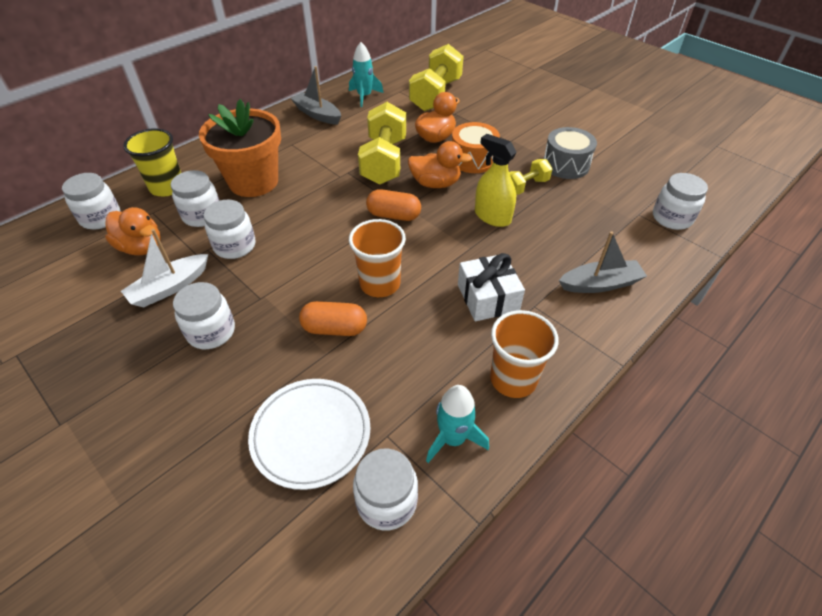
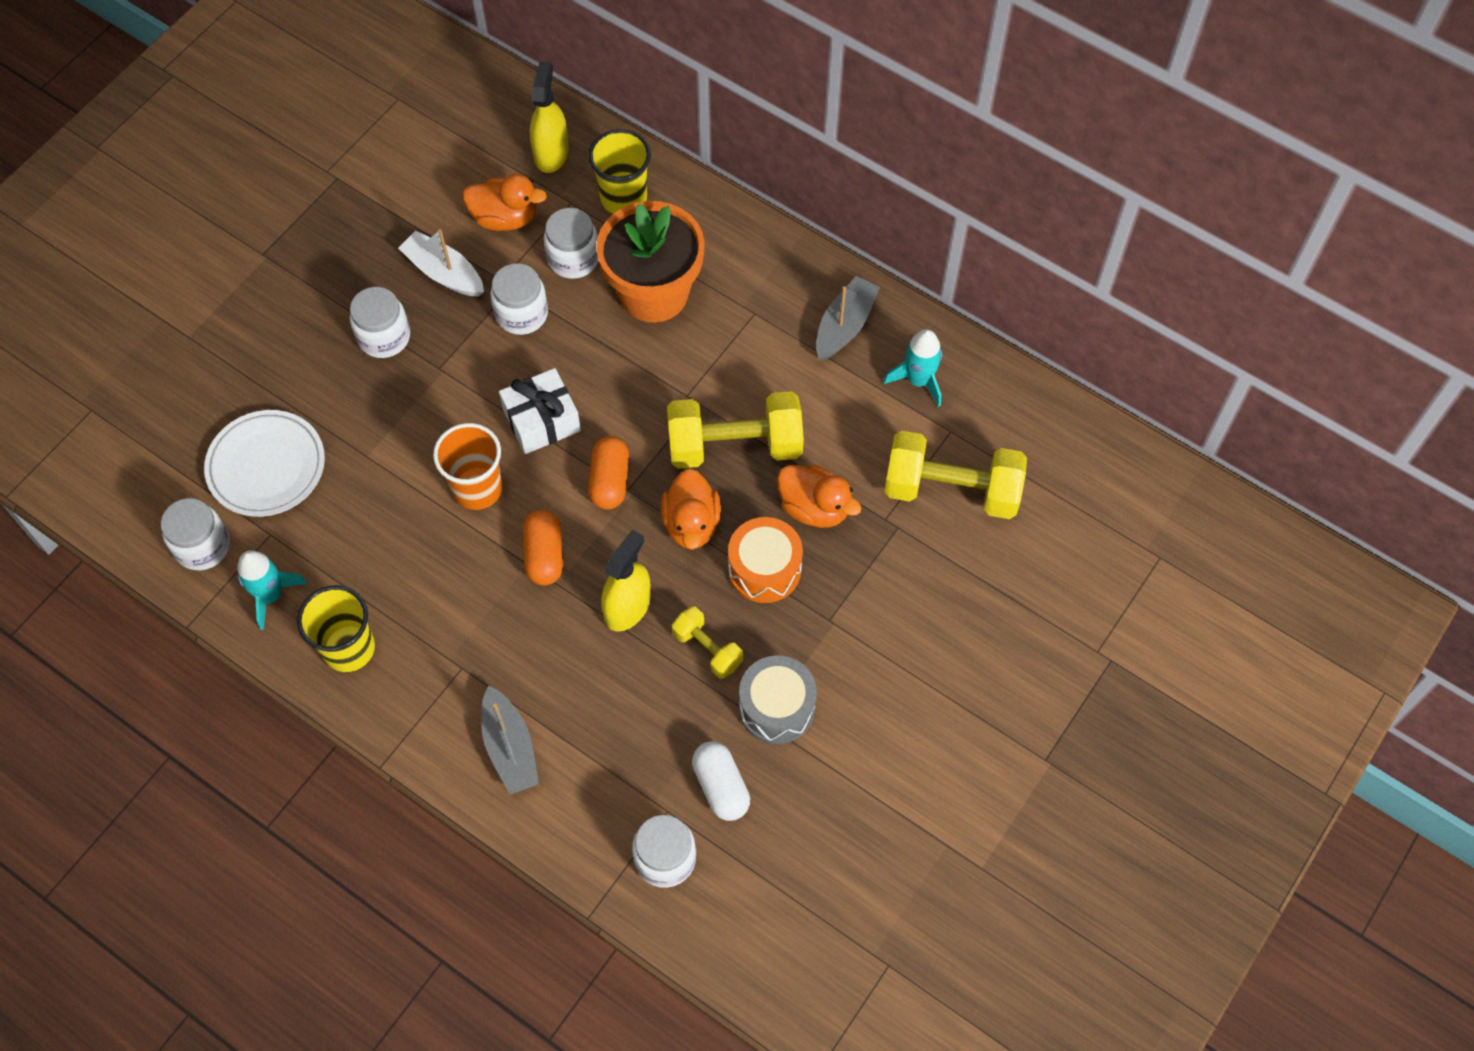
camera: 80 degrees right, 15 degrees up
(101, 218) = (551, 153): white jar -> yellow spray bottle
(141, 247) = (505, 218): orange duck -> orange duck turned 105 degrees counterclockwise
(335, 328) = (401, 456): orange capsule -> orange capsule (544, 555)
(488, 298) = (469, 613): white gift -> white gift (542, 420)
(513, 379) = (349, 648): orange cup -> yellow cup
(619, 191) = (721, 786): none -> white capsule

